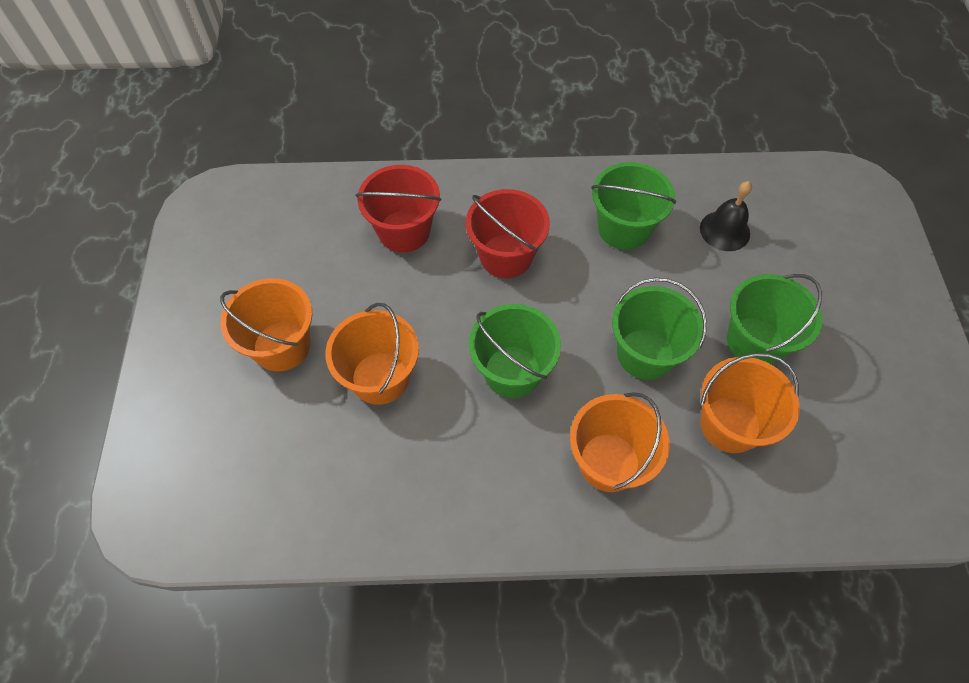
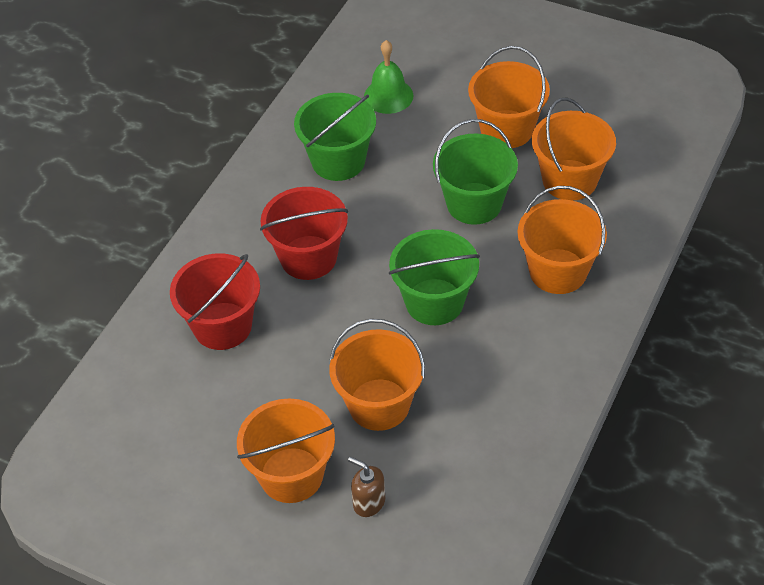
camera: 60 degrees left, 10 degrees down
(277, 415) = (368, 502): none -> brown soap dispenser
(724, 230) = (388, 96): black bell -> green bell
(755, 342) = (506, 129): green bucket -> orange bucket

